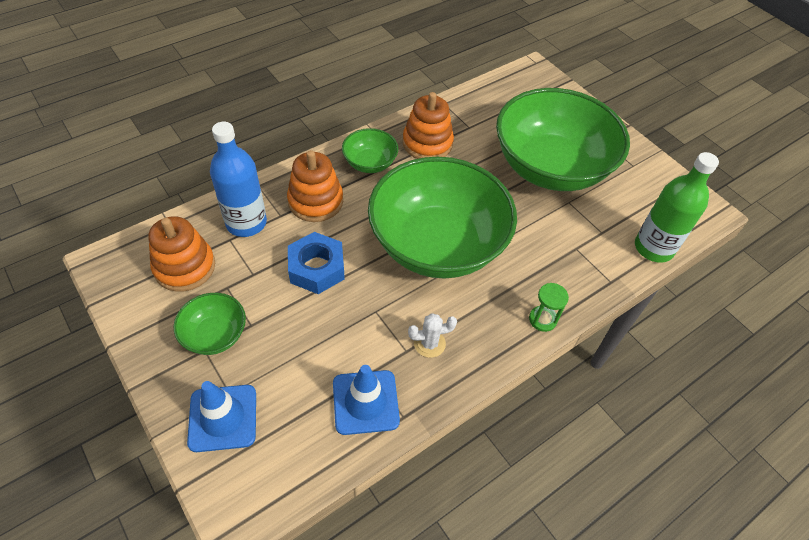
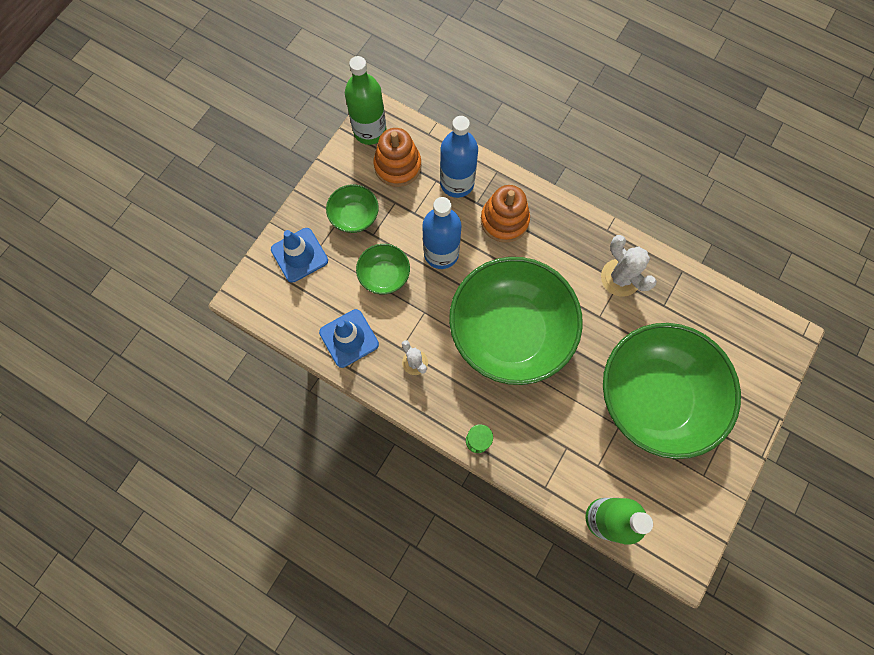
camera: 70 degrees right, 20 degrees up
(119, 276) = (370, 131): none -> green bottle
(317, 268) = (441, 253): blue nut -> blue bottle
(370, 163) = (569, 241): green bowl -> green bowl (384, 275)
(427, 143) = (620, 278): orange stacking toy -> white cactus

